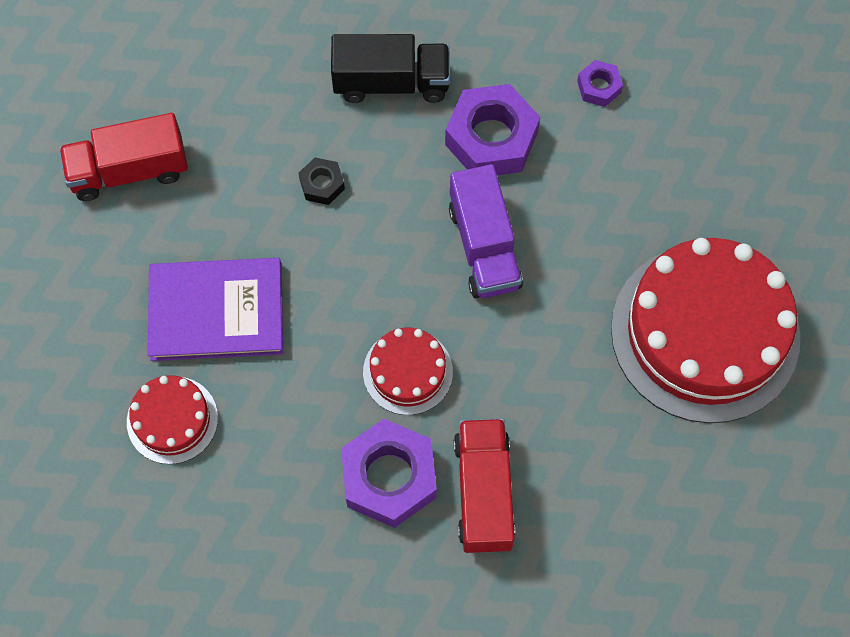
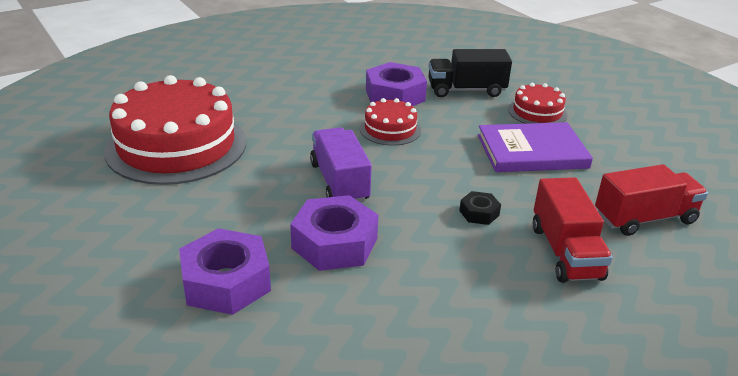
camera: 175 degrees right, 35 degrees down
(391, 82) = (435, 281): black truck -> black truck (466, 90)
(483, 492) = (337, 91): red truck -> red truck (565, 252)
(599, 87) = (226, 282): purple nut -> purple nut, size x2.04

